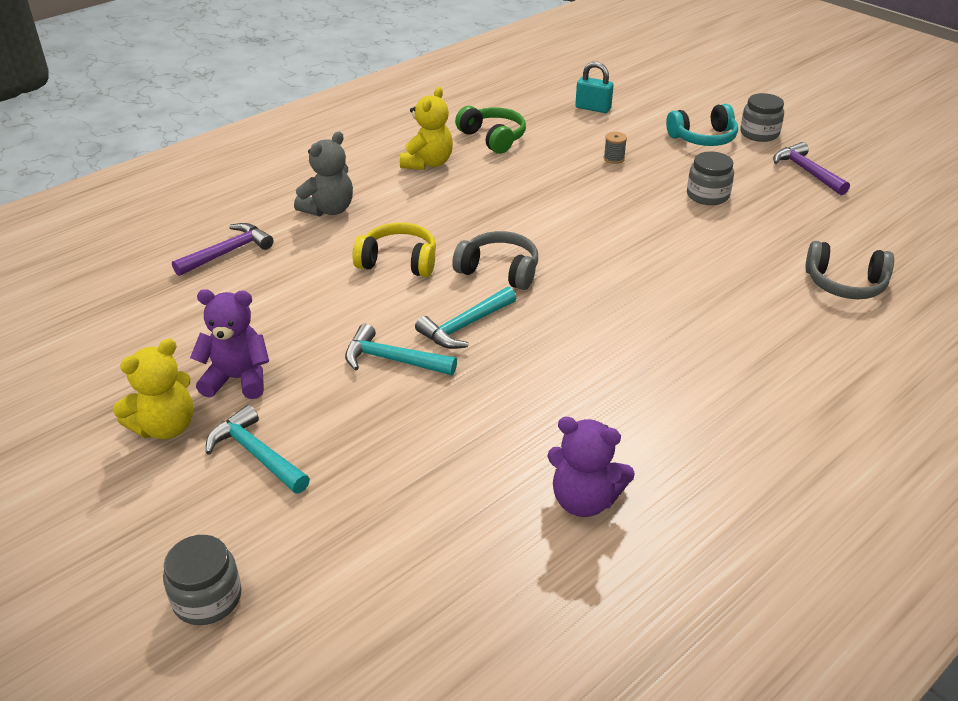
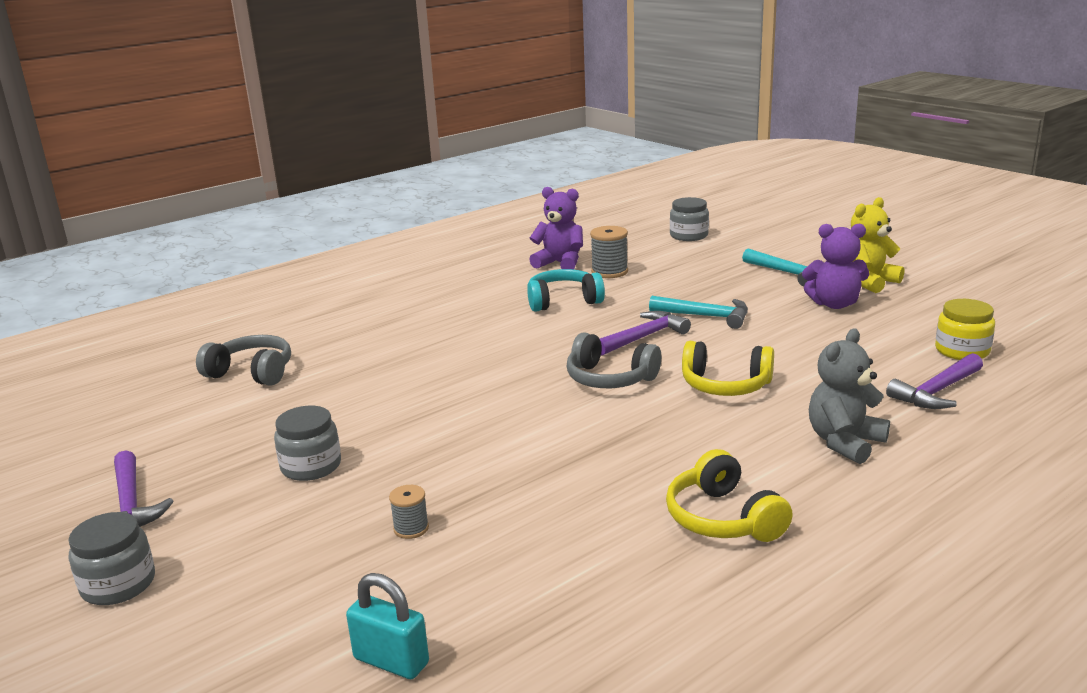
camera: 175 degrees left, 15 degrees down
(164, 299) = (962, 351): none -> yellow jar
(207, 598) = (779, 233): grey jar -> grey jar (689, 236)
(428, 163) = (723, 518): yellow teddy bear -> yellow headphones
(465, 326) = (644, 337): turquoise hammer -> purple hammer
(493, 138) = (613, 574): green headphones -> none
(506, 470) = (609, 272): none -> grey spool
(703, 138) = (229, 573): turquoise headphones -> turquoise headphones (563, 301)

